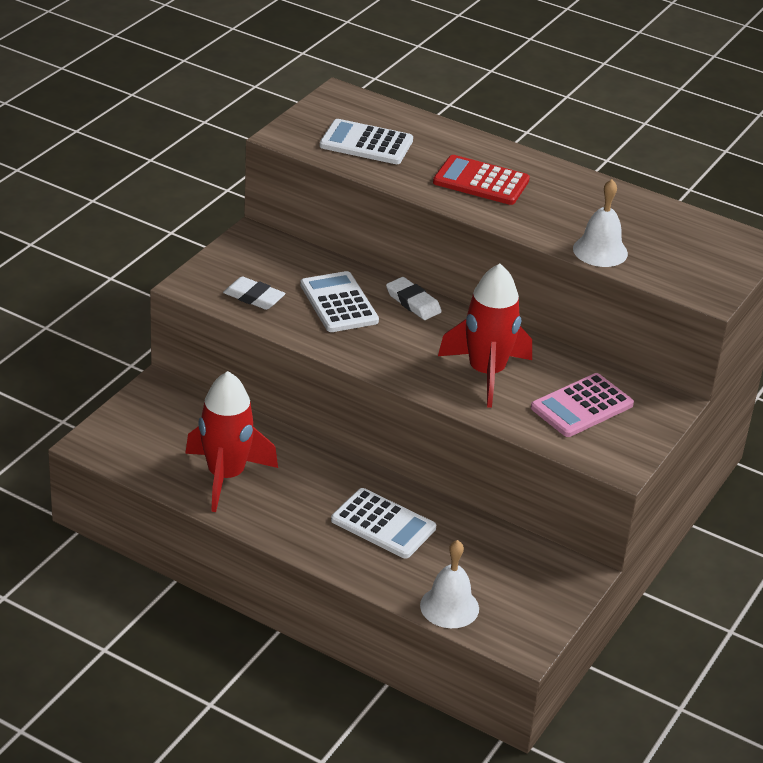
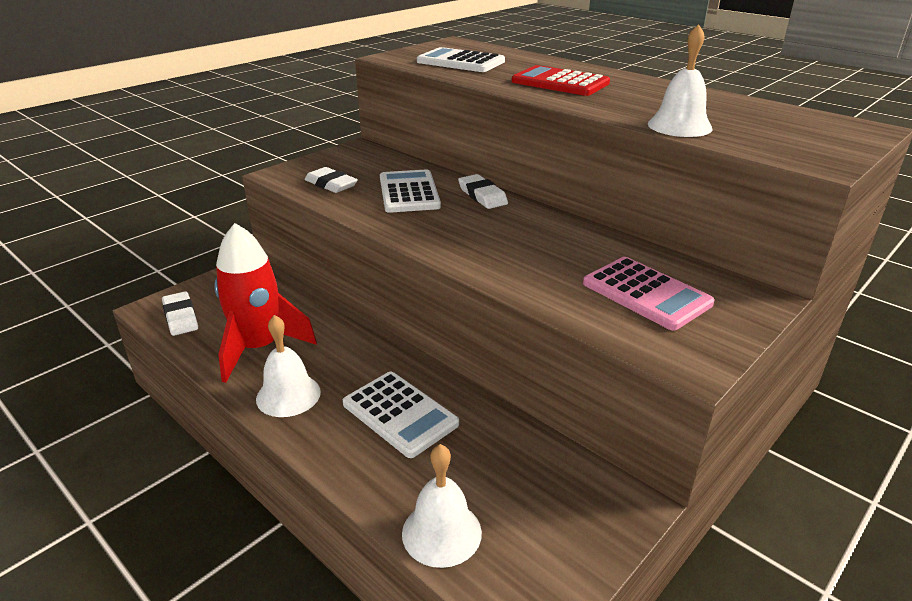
camera: 15 degrees right, 5 degrees down
(126, 451) = (181, 317): none -> white eraser
(279, 518) = (288, 395): none -> white bell
(486, 373) = (538, 255): red rocket -> none
(582, 406) = (646, 294): pink calculator -> pink calculator turned 105 degrees counterclockwise

